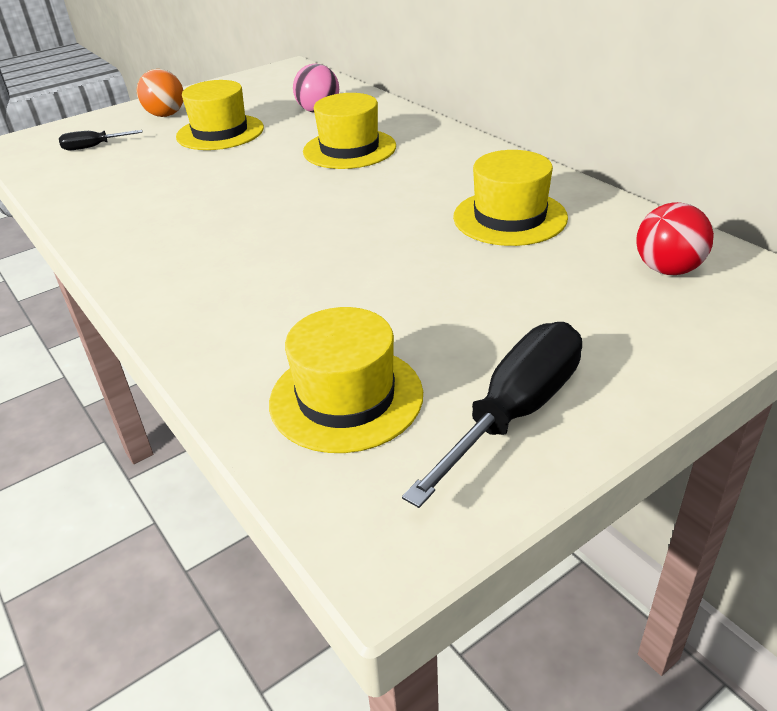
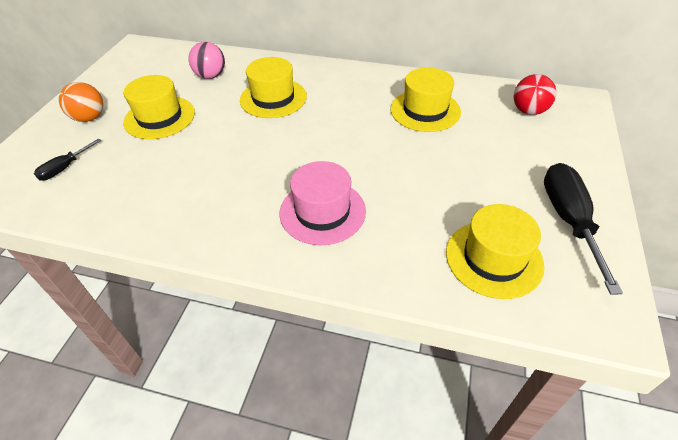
camera: 40 degrees left, 10 degrees up
(238, 267) = (322, 211): none -> pink hat

